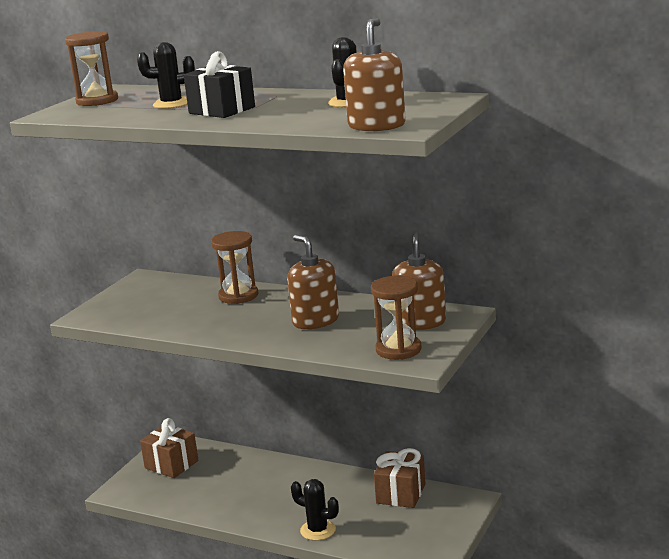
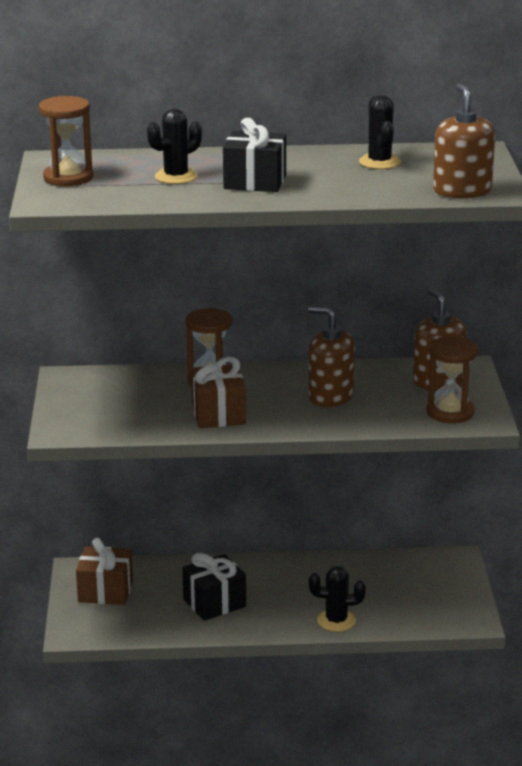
camera: 30 degrees left, 5 degrees up
(239, 492) = (214, 603): none -> black gift
(400, 493) = (384, 567): brown gift -> brown gift (218, 414)

